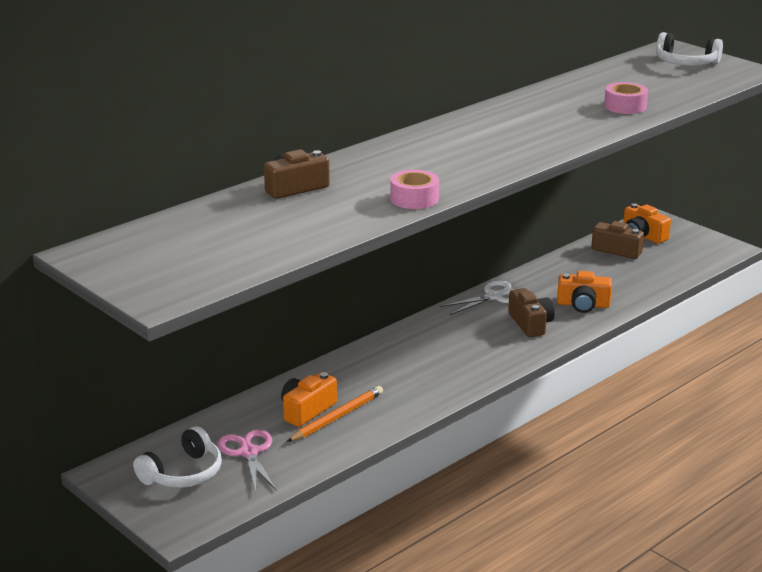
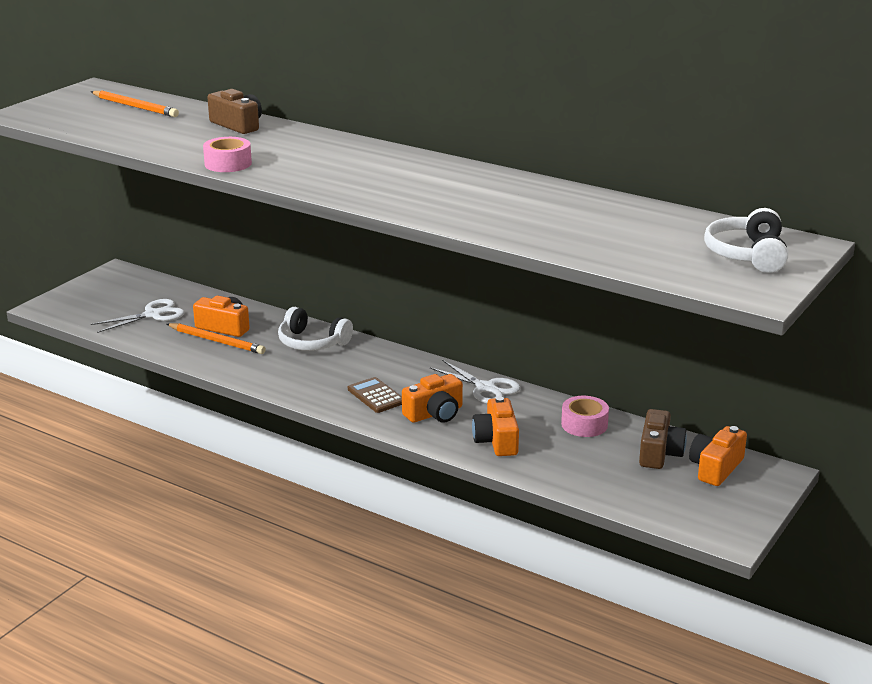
camera: 75 degrees right, 0 degrees up
(183, 473) = (119, 296): white headphones -> white headphones (312, 343)
(187, 233) = (135, 107): none -> orange pencil
(248, 452) = (153, 315): pink scissors -> white scissors
(489, 345) = (376, 396): none -> brown calculator
(530, 323) = (435, 413): brown camera -> orange camera
(625, 106) = (546, 230): pink tape -> pink tape (584, 424)

